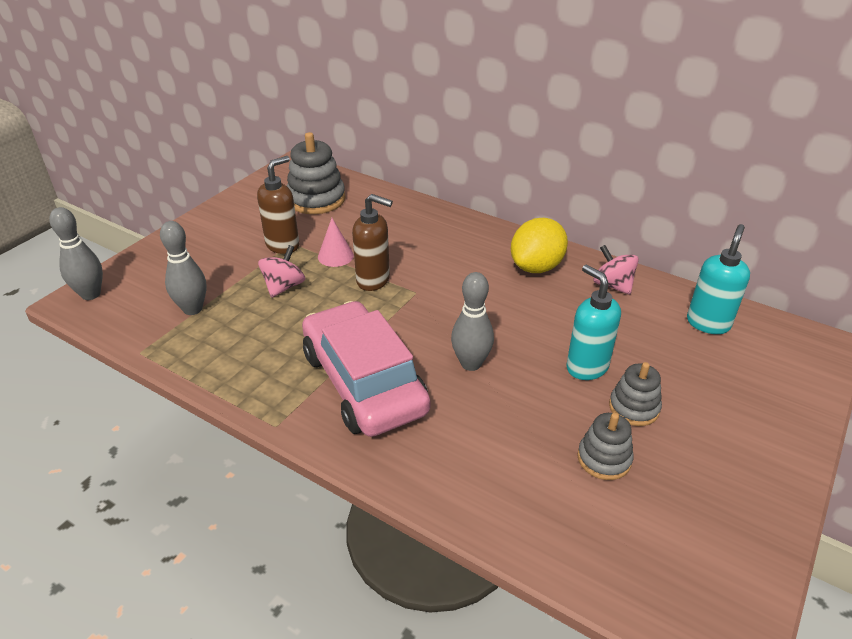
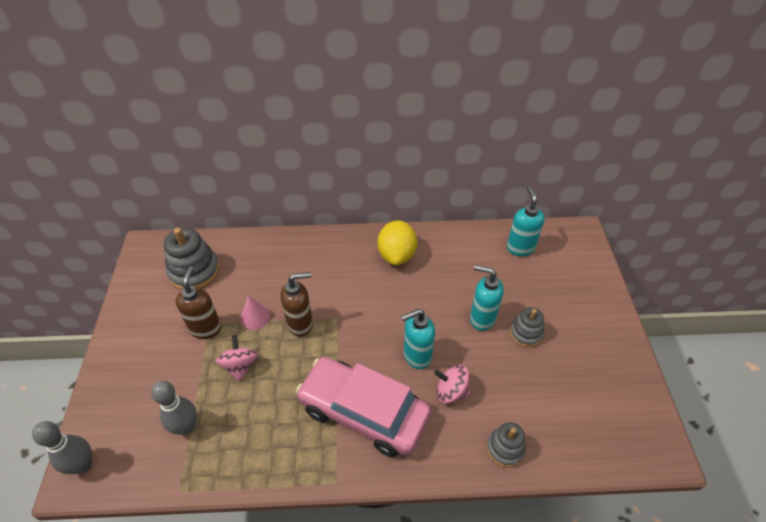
camera: 35 degrees left, 10 degrees up
(471, 363) = (416, 356): grey bowling pin -> turquoise soap dispenser
(604, 459) = (536, 379): grey stacking toy -> grey stacking toy (505, 448)
(612, 285) = (451, 246): pink spinning top -> pink spinning top (451, 391)

